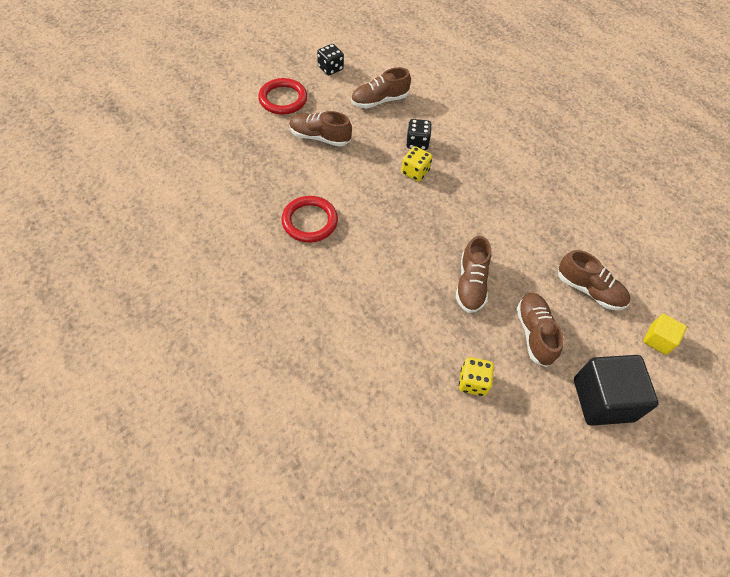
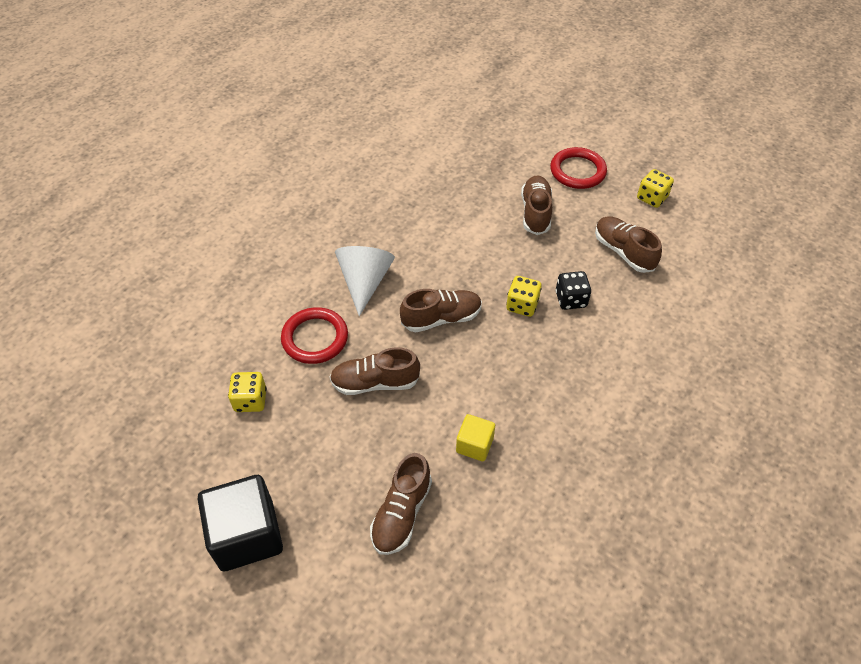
camera: 80 degrees right, 5 degrees down
(309, 221) = (415, 230): red ring -> red ring (315, 338)
(330, 68) = (652, 198): black dice -> yellow dice
(360, 271) = (365, 282): none -> white cone
(534, 333) = (323, 454): brown shoe -> brown shoe (441, 318)
(658, 340) = (344, 604): yellow cube -> yellow cube (474, 445)

